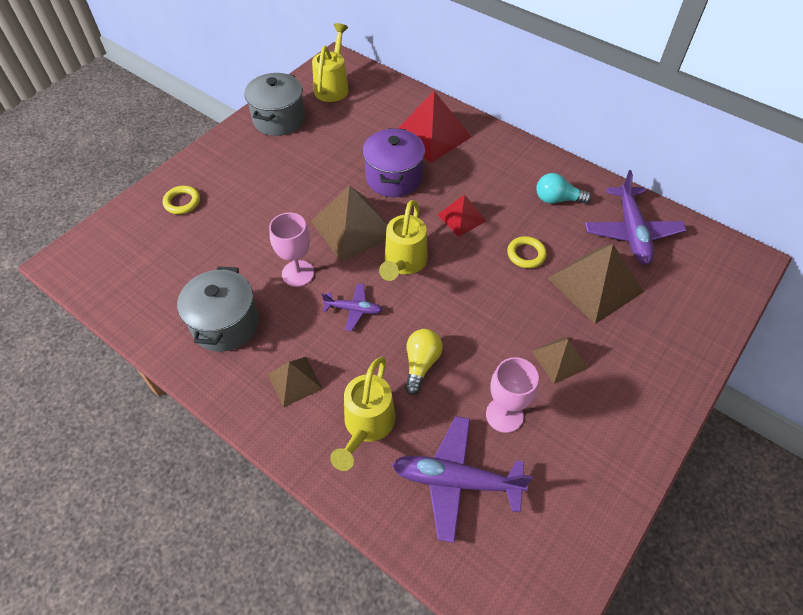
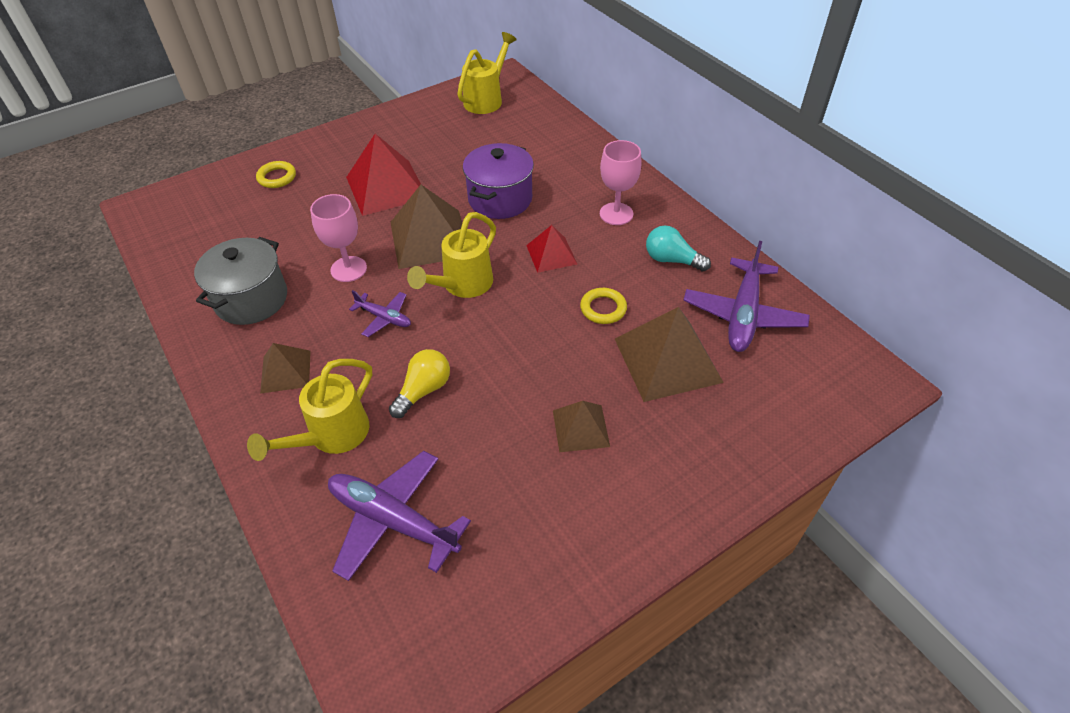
camera: 20 degrees right, 5 degrees down
(279, 119) = (414, 120): grey pot -> none
(432, 135) = (565, 166): red pyramid -> red pyramid (386, 187)
(504, 415) = (484, 468): pink goblet -> pink goblet (616, 214)

